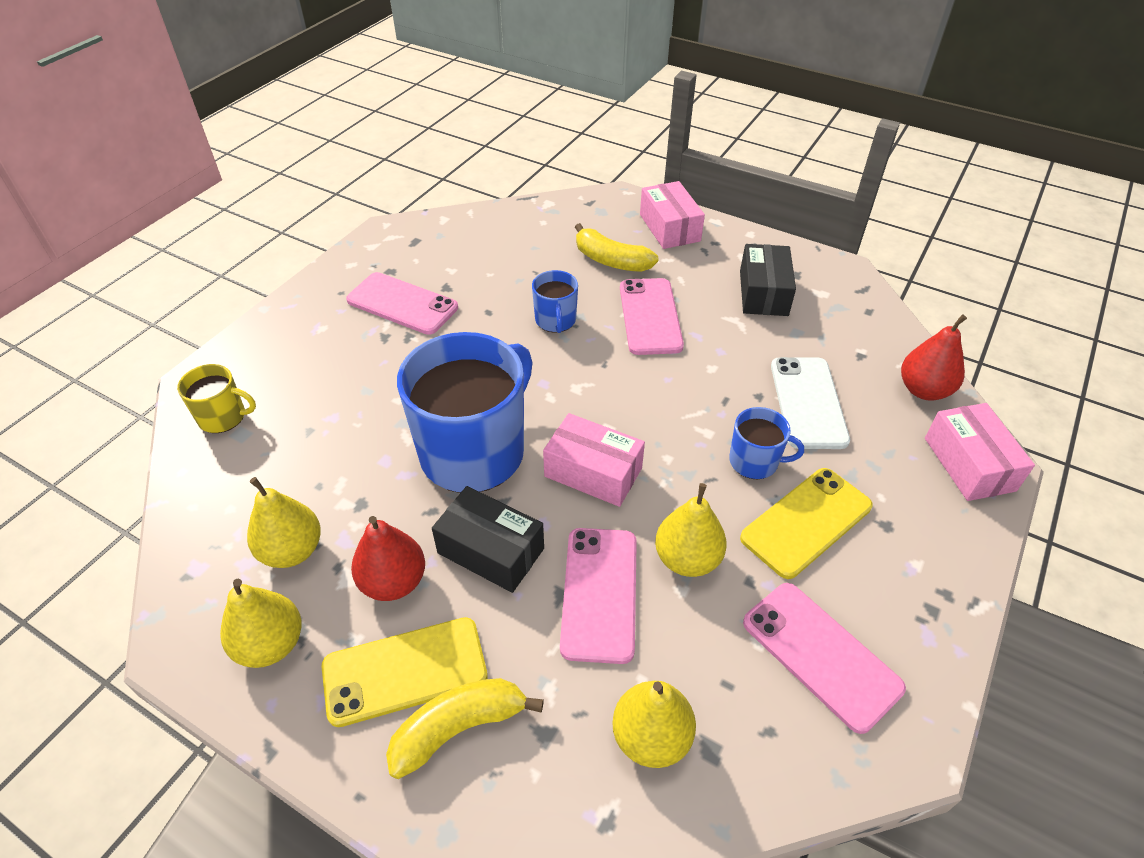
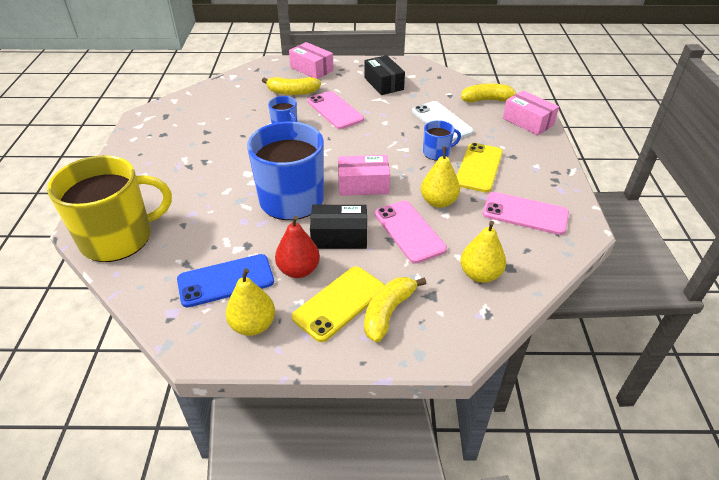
camera: 30 degrees left, 5 degrees down
(223, 417) = (118, 238): yellow mug -> yellow mug, size x2.17
(292, 550) = (226, 281): yellow pear -> blue phone
(402, 304) = (186, 147): pink phone -> none
(923, 390) = (487, 100): red pear -> yellow banana

